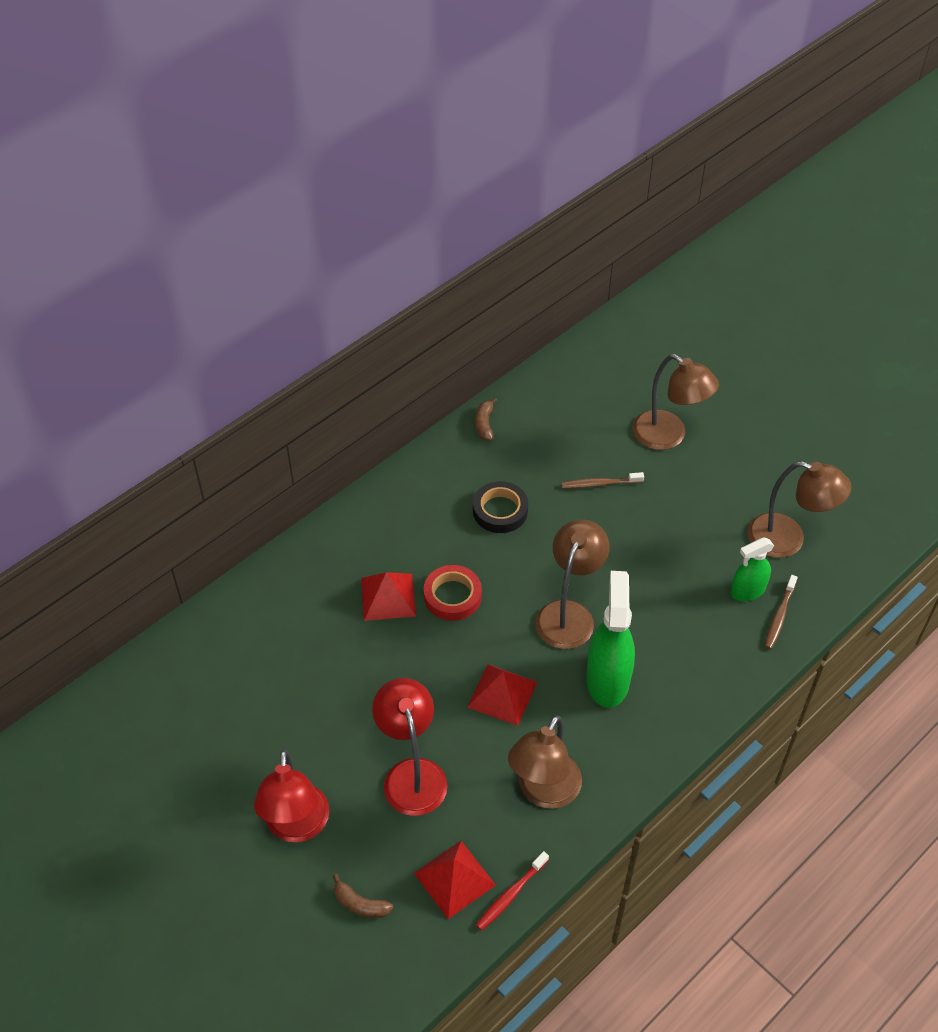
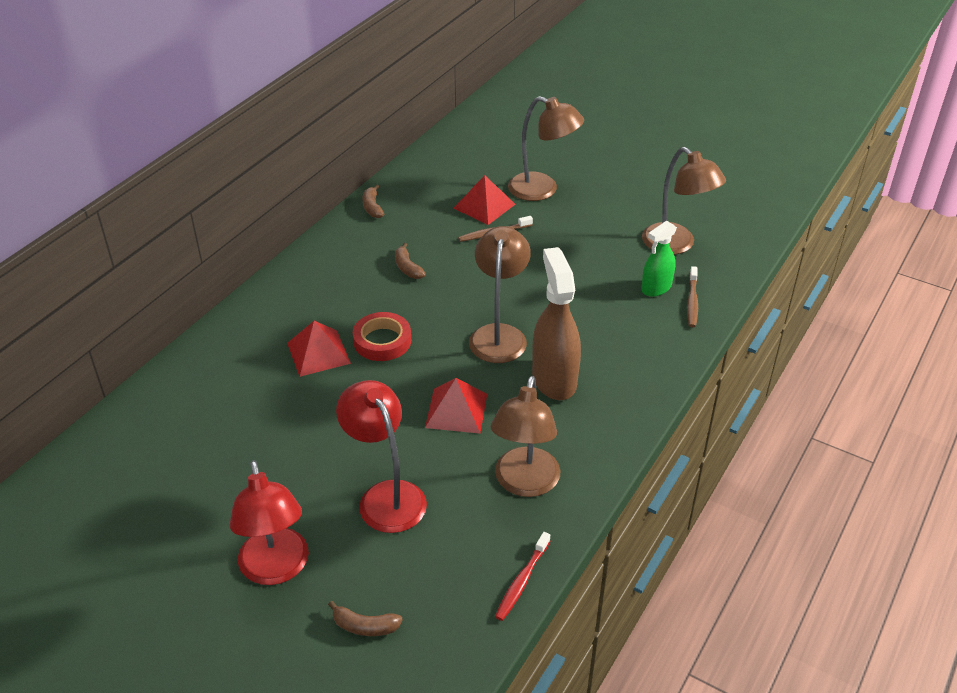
camera: 15 degrees left, 10 degrees down
(454, 879) = (459, 580): red pyramid -> red pyramid (484, 206)
(500, 510) = (407, 268): black tape -> brown banana
(607, 679) = (554, 379): green spray bottle -> brown spray bottle
(788, 539) = (676, 245): brown lamp -> brown lamp turned 45 degrees clockwise

